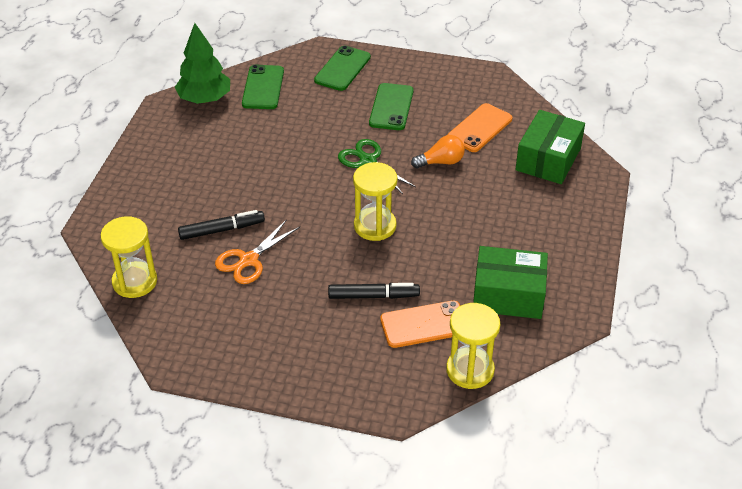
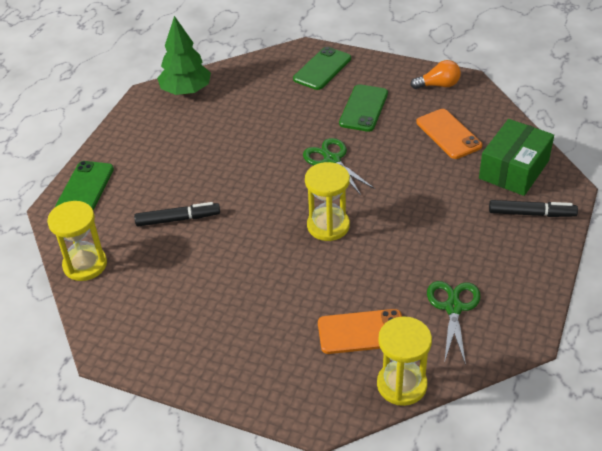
camera: 10 degrees right, 0 degrees up
(248, 260) = (198, 251): orange scissors -> none
(263, 87) = (243, 83): green phone -> green phone (85, 188)
(373, 296) = (315, 297): black marker -> black marker (531, 213)
(441, 162) = (404, 165): orange light bulb -> orange light bulb (438, 85)
(479, 128) = (448, 134): orange phone -> orange phone turned 75 degrees counterclockwise
(508, 295) = (453, 307): green box -> green scissors

